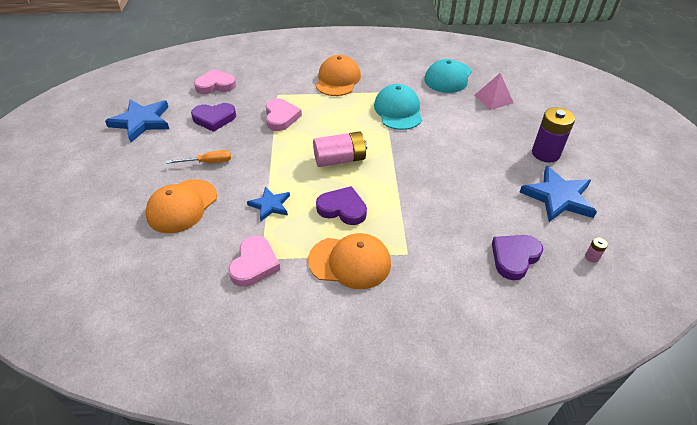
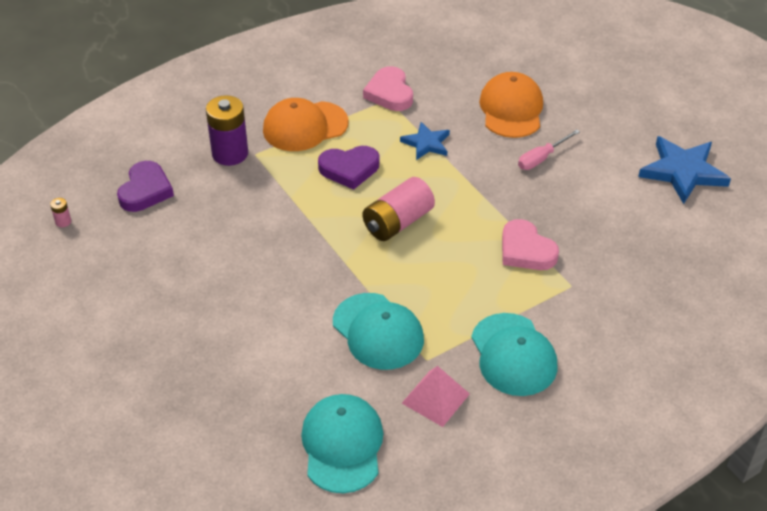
camera: 150 degrees right, 0 degrees up
(208, 162) = (541, 158): orange screwdriver -> pink screwdriver
(214, 119) = (605, 212): purple heart -> none
(215, 85) = (672, 263): pink heart -> none
(338, 79) = (513, 355): orange cap -> turquoise cap
(493, 99) = (244, 423): pink pyramid -> pink pyramid (435, 398)
(545, 153) = (136, 342): purple battery -> purple battery (230, 153)
(558, 197) = (108, 279): blue star -> none

